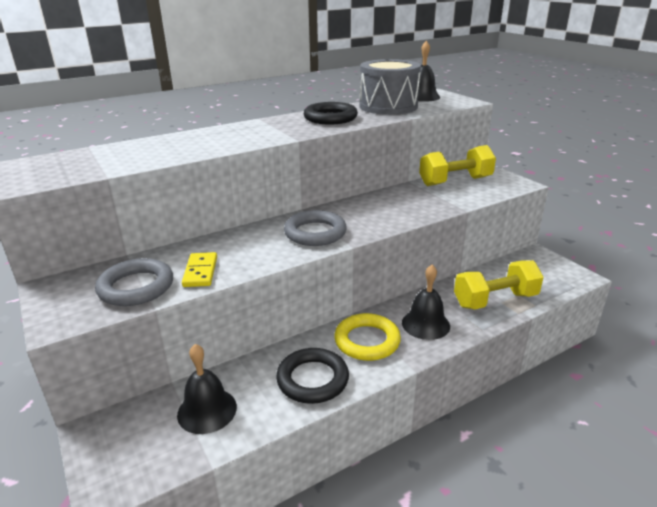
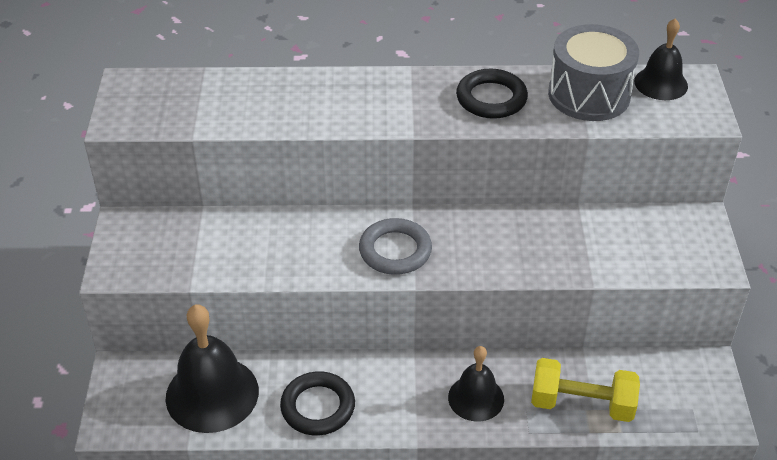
camera: 30 degrees right, 15 degrees up
(136, 287) = (188, 256): grey ring -> none
(200, 272) = (251, 260): yellow domino -> none
(207, 410) = (212, 394): black bell -> black bell, size x1.66
(367, 341) = (400, 389): yellow ring -> none
(455, 181) = (635, 228): yellow dumbbell -> none

